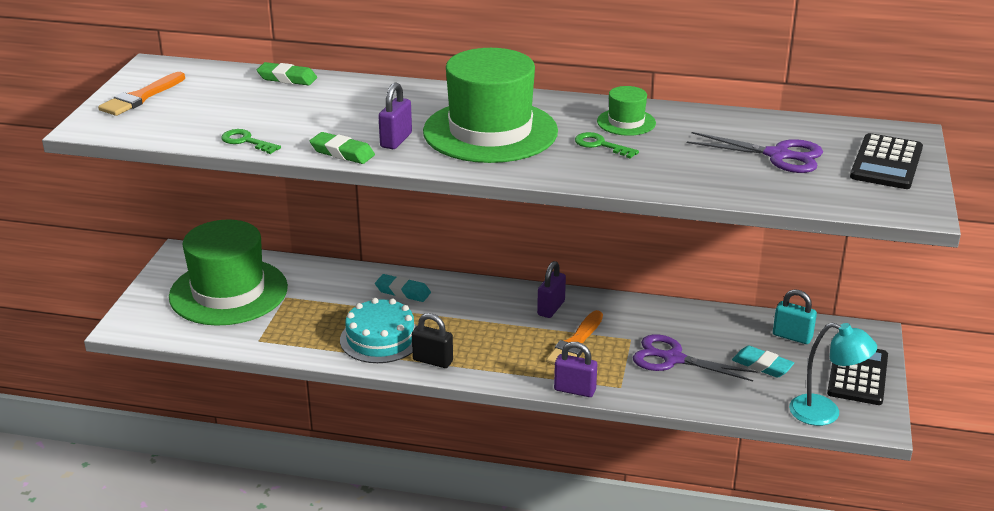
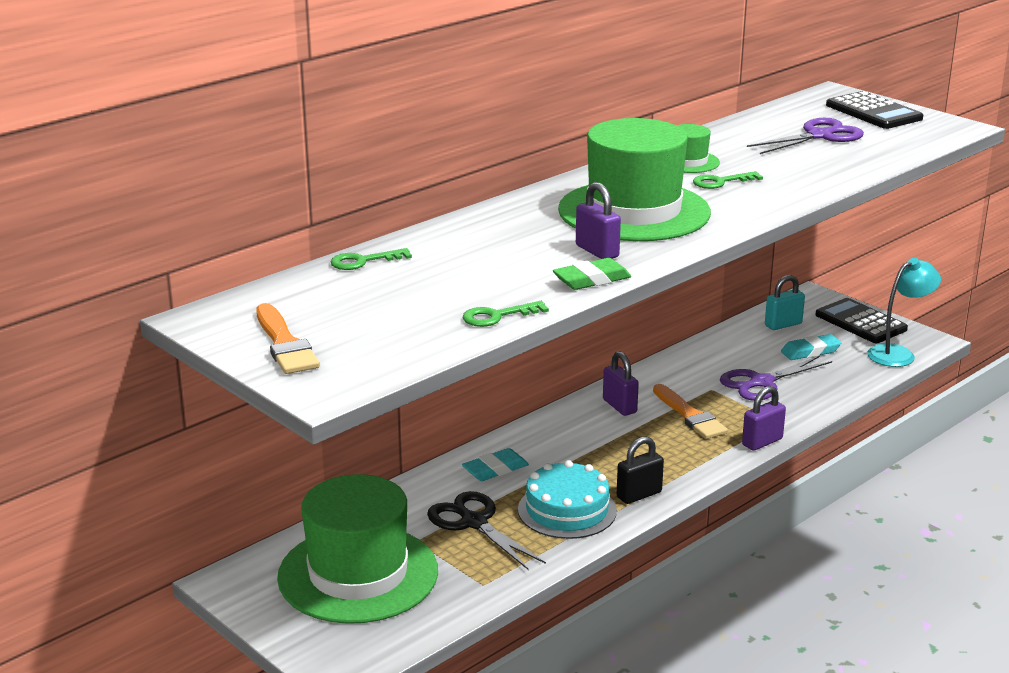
camera: 55 degrees left, 5 degrees down
(287, 78) = (363, 261): green eraser -> green key
(328, 309) = (473, 522): none -> black scissors

